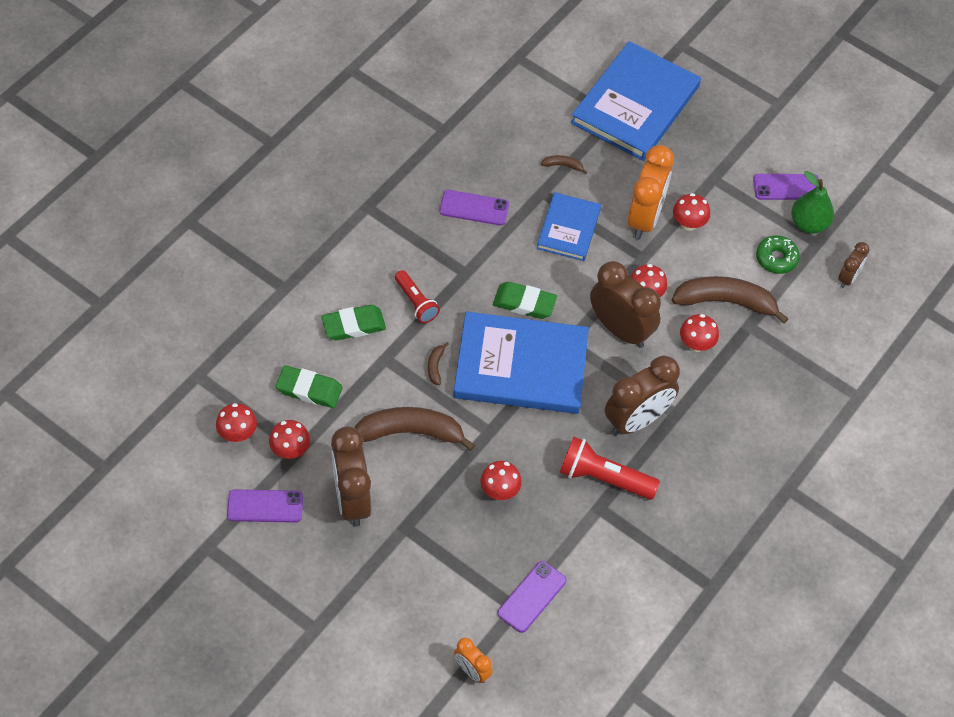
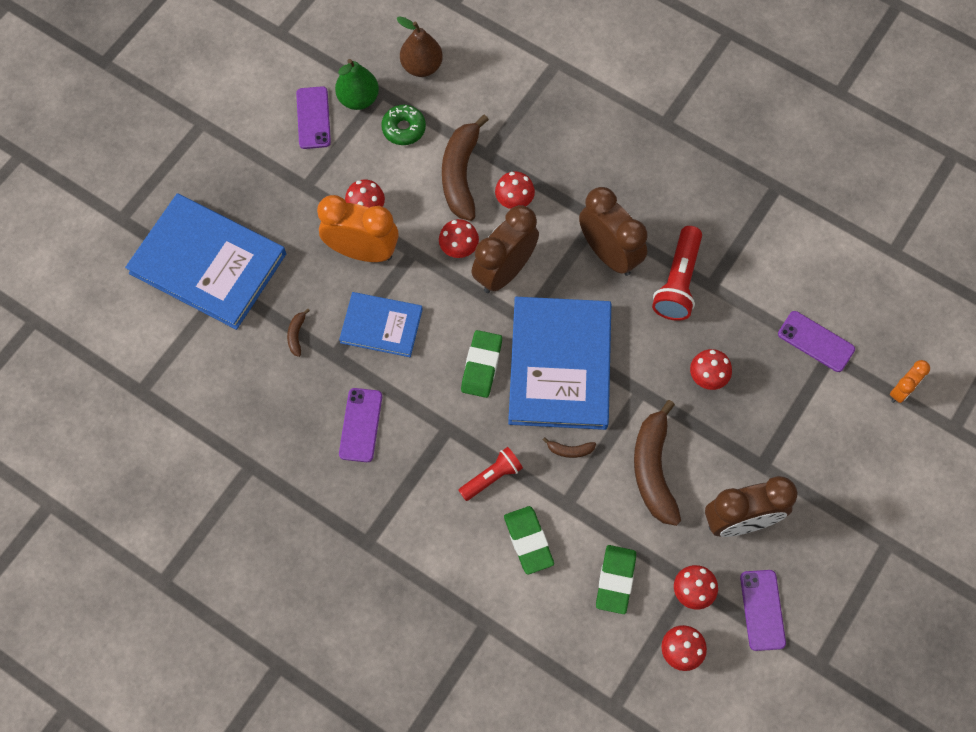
camera: 90 degrees left, 10 degrees up
(848, 278) = (422, 66): brown clock -> brown pear

